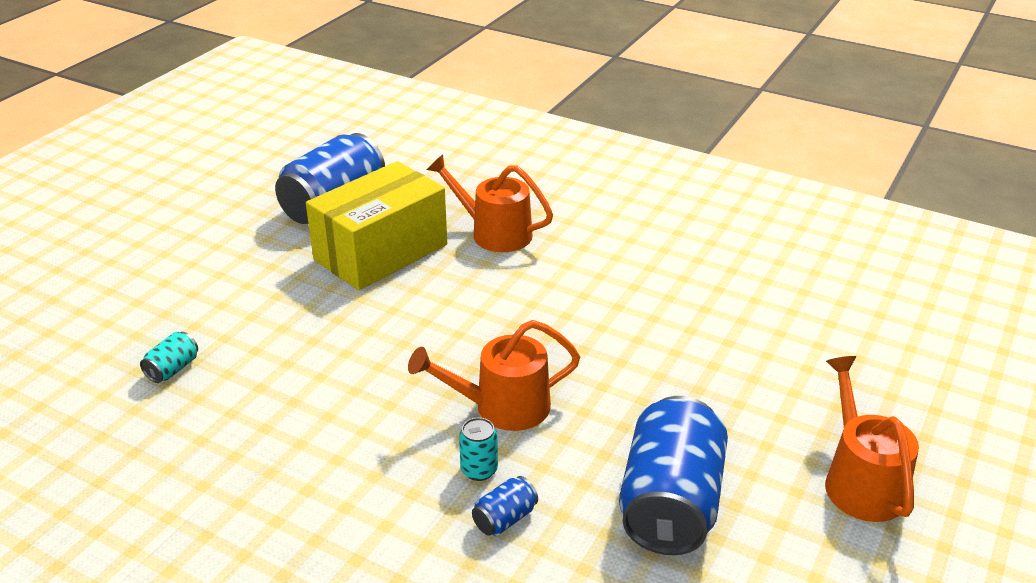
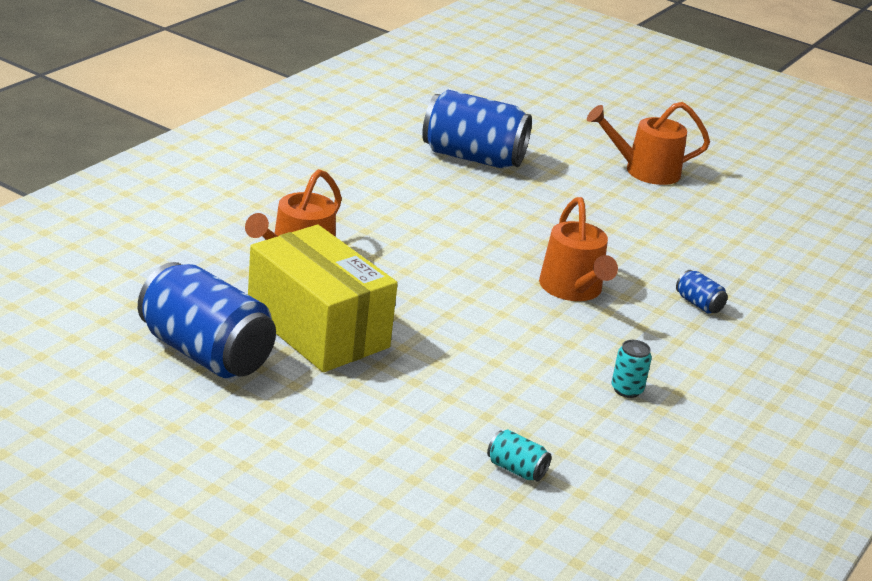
camera: 90 degrees left, 5 degrees down
(479, 470) = (648, 309): turquoise can -> turquoise can (627, 390)
(670, 504) = (674, 239): blue can -> blue can (473, 157)

